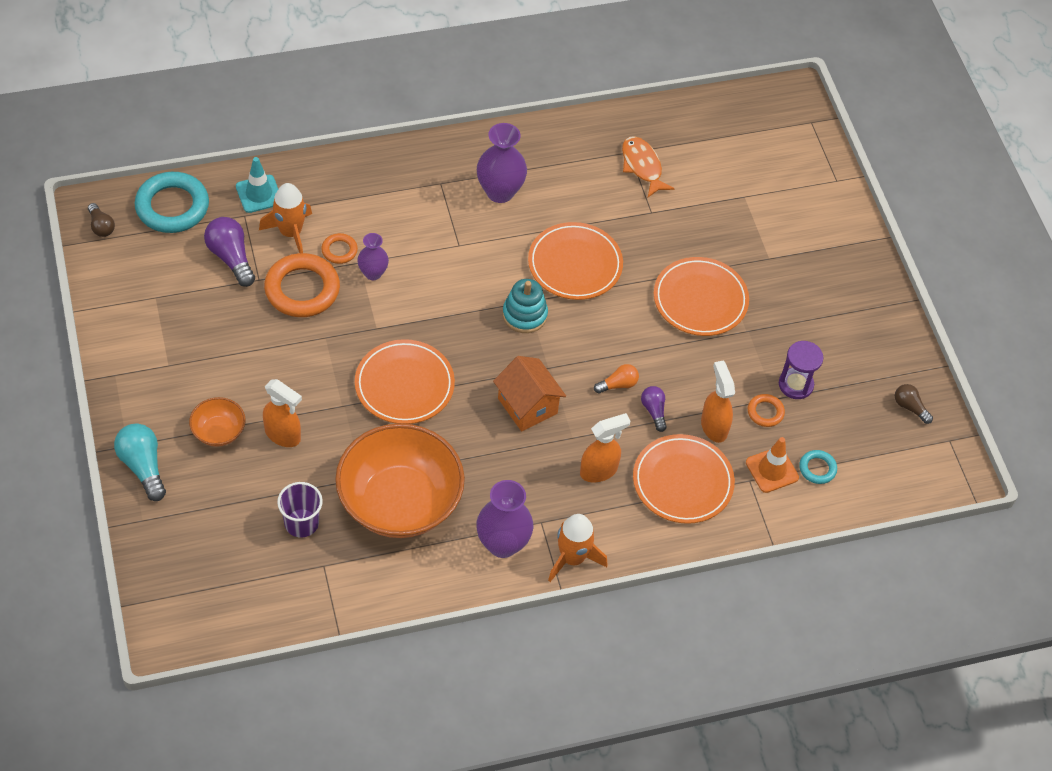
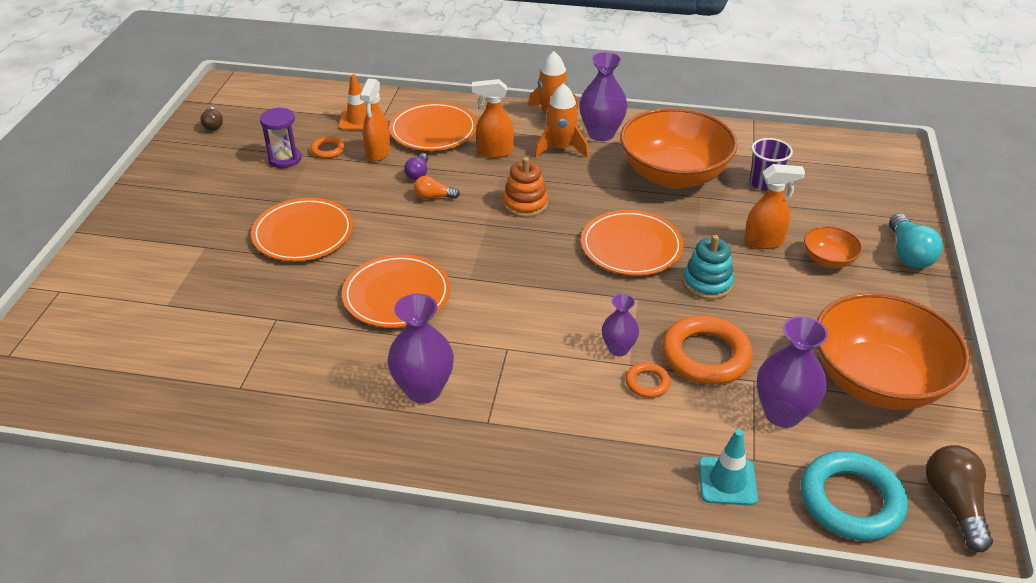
camera: 150 degrees left, 15 degrees down
(101, 226) = (954, 504): brown light bulb -> brown light bulb, size x1.69
(162, 310) = (877, 381): none -> orange bowl
(231, 257) = (782, 413): purple light bulb -> purple vase
(283, 435) = (764, 241): orange spray bottle -> orange spray bottle turned 120 degrees clockwise
(290, 233) = (700, 420): orange rocket -> orange rocket (561, 148)
(524, 315) = (480, 268): turquoise stacking toy -> turquoise stacking toy (707, 283)
(527, 406) = (525, 204): orange house -> orange stacking toy
(642, 166) = (240, 367): orange fish -> none
(817, 469) = (323, 113): turquoise ring -> none

